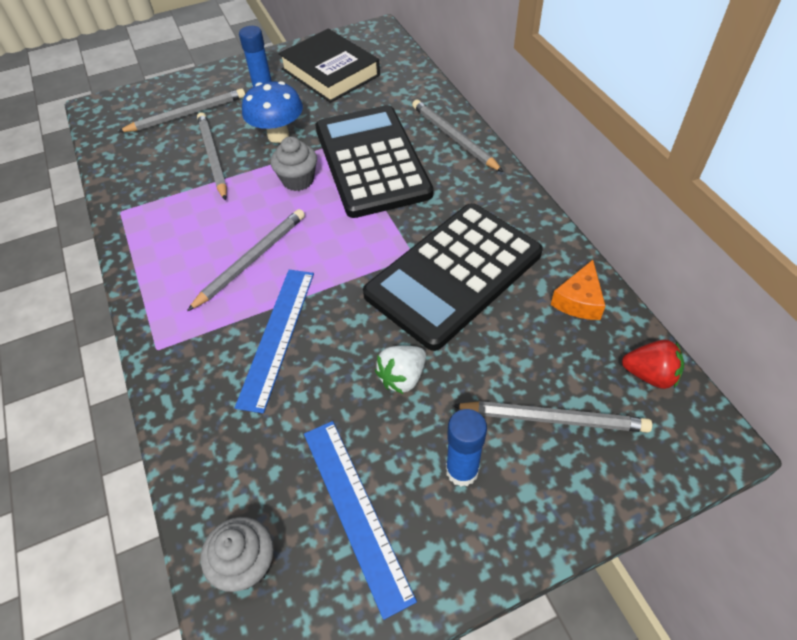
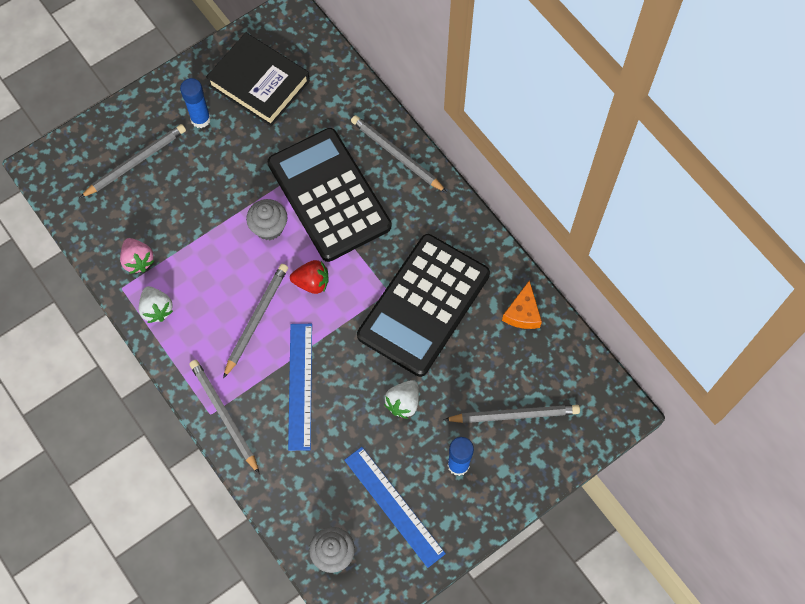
camera: 15 degrees left, 15 degrees up
(147, 235) = (157, 309): none -> white strawberry
(149, 190) = (138, 260): none -> pink strawberry
(213, 157) = (182, 212): grey pencil -> grey pencil (224, 415)
(278, 136) = (234, 176): blue mushroom -> none
(649, 375) = (577, 368): red strawberry -> red strawberry (312, 282)

